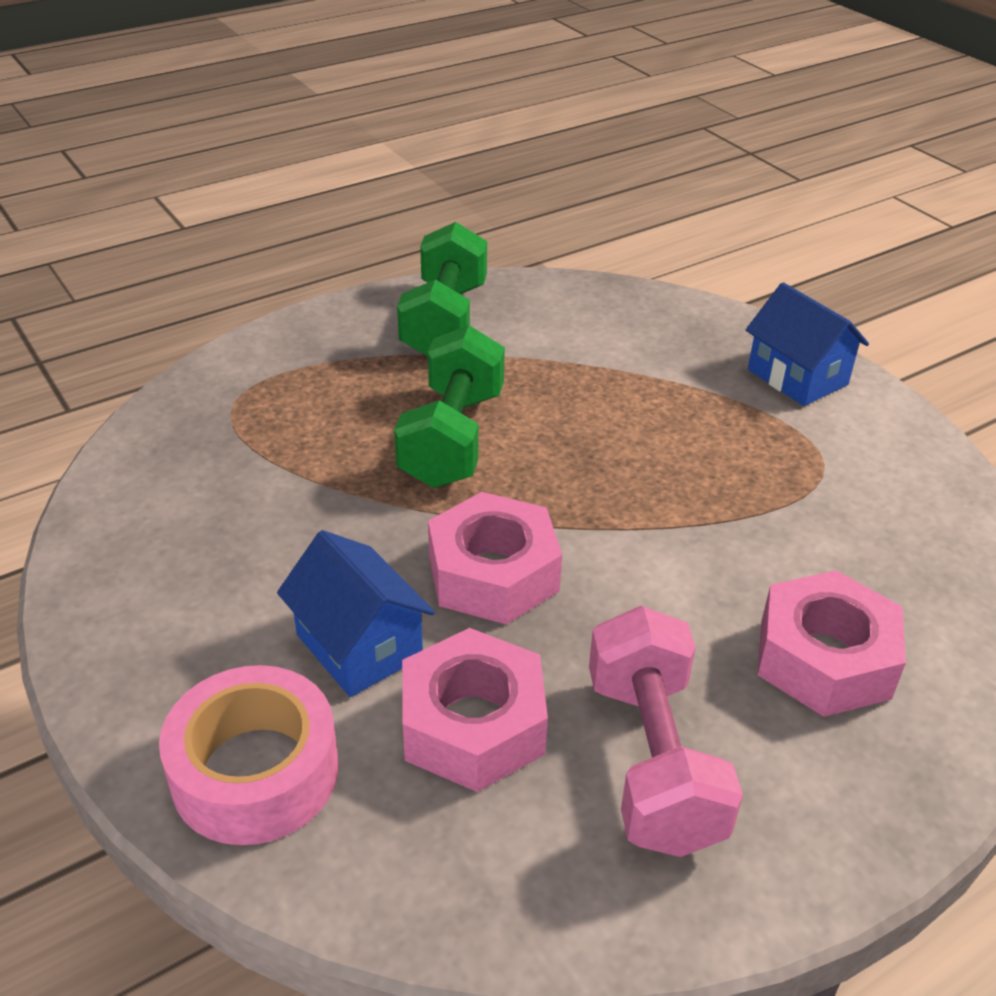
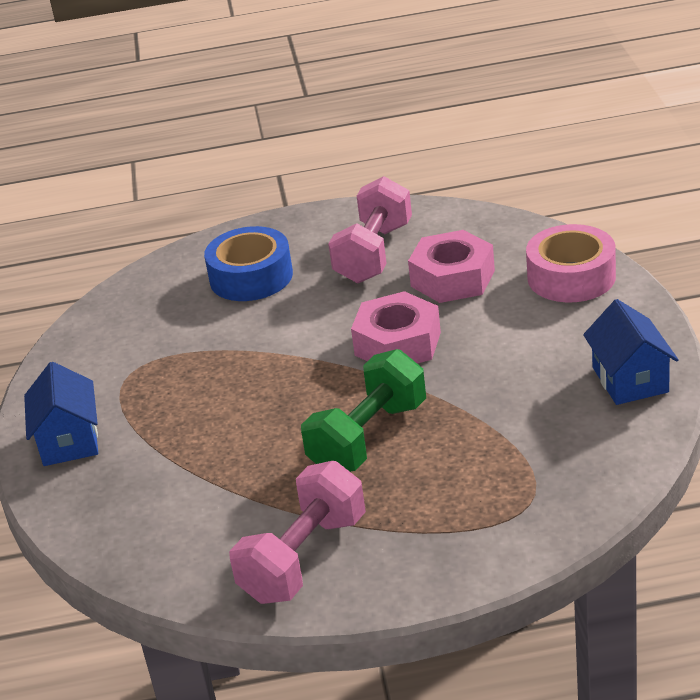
camera: 150 degrees left, 5 degrees down
(359, 646) = (496, 320): blue house -> blue house (630, 380)
(445, 321) = (304, 558): green dumbbell -> pink dumbbell
(824, 658) = (251, 277): pink nut -> blue tape

